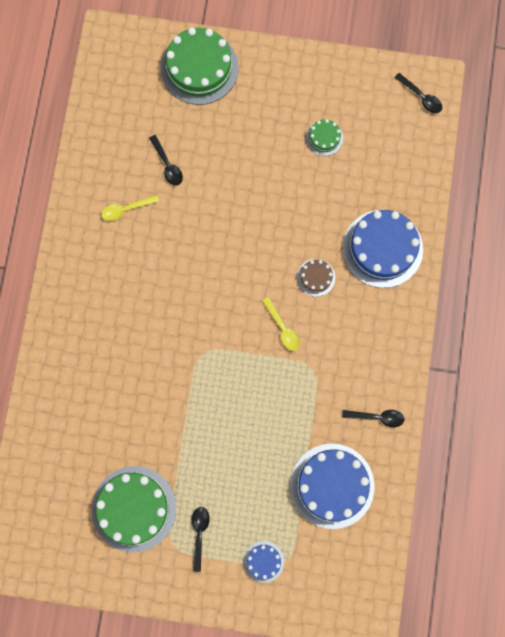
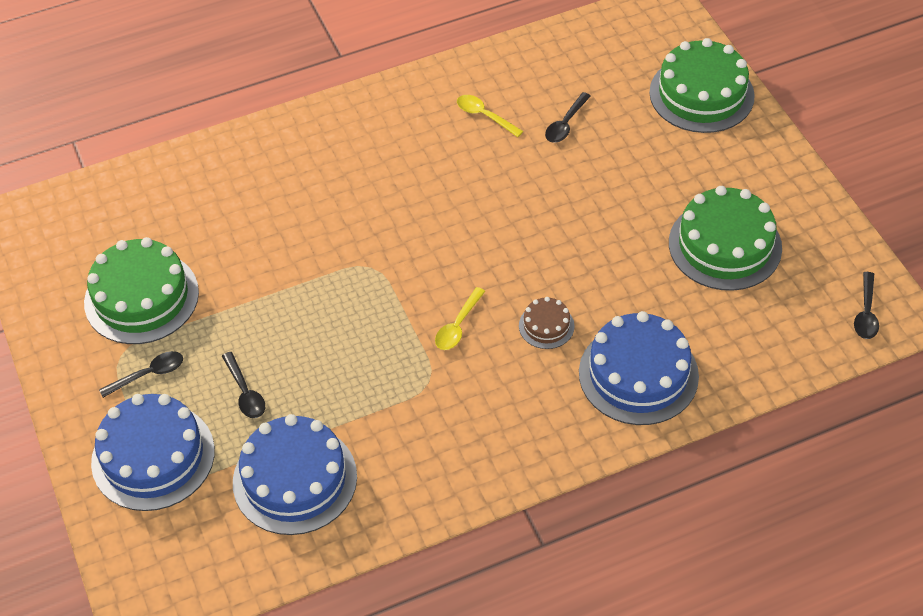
camera: 60 degrees right, 25 degrees down
(263, 561) = (153, 456): blue cake -> blue cake, size x2.10
(324, 138) = (725, 245): green cake -> green cake, size x2.10
(377, 417) = (417, 482): black spoon -> black spoon (245, 392)

